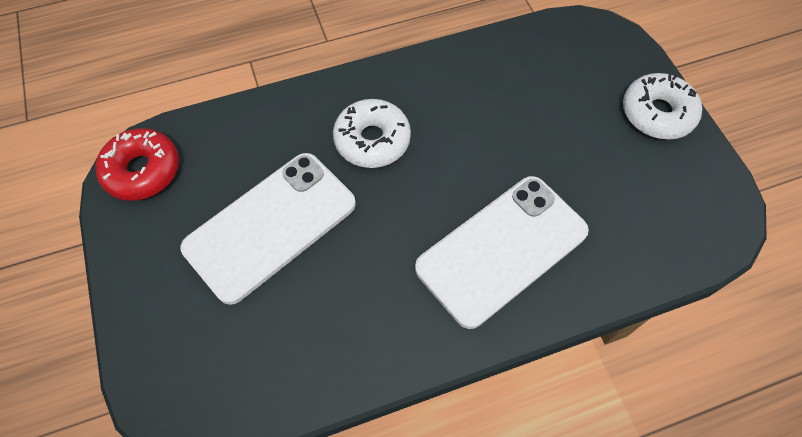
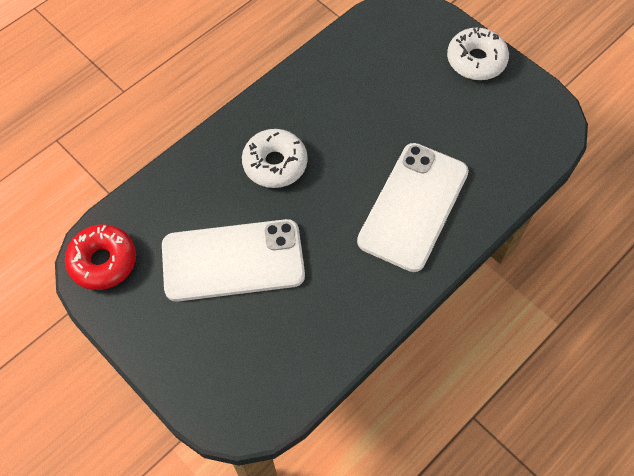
camera: 25 degrees left, 0 degrees up
(271, 226) = (233, 260): white phone -> white phone turned 60 degrees clockwise

